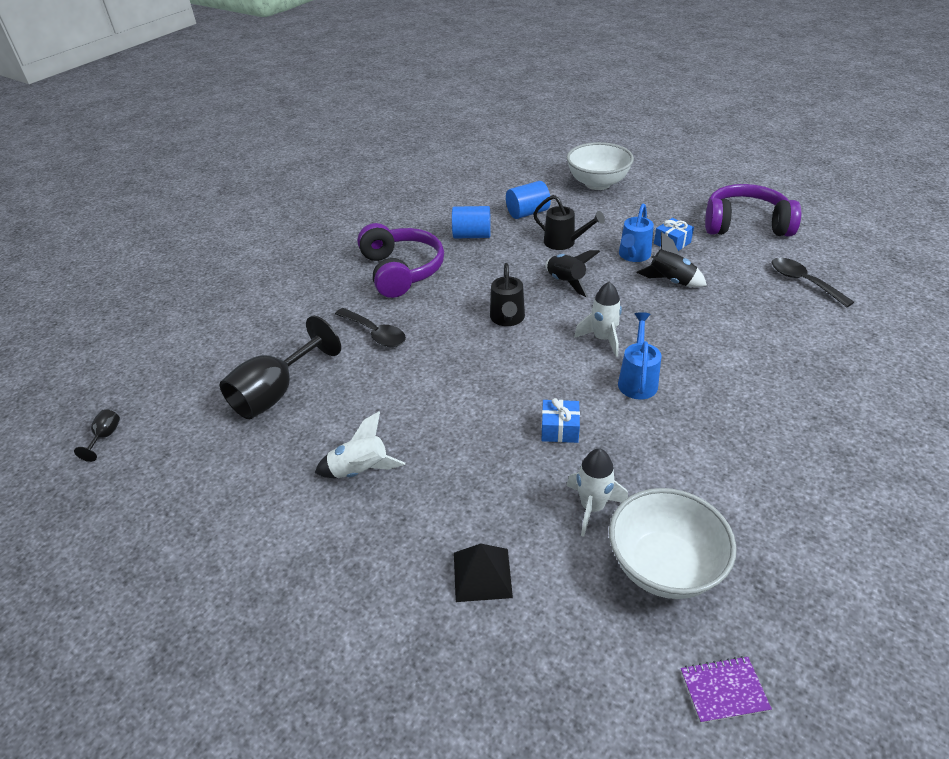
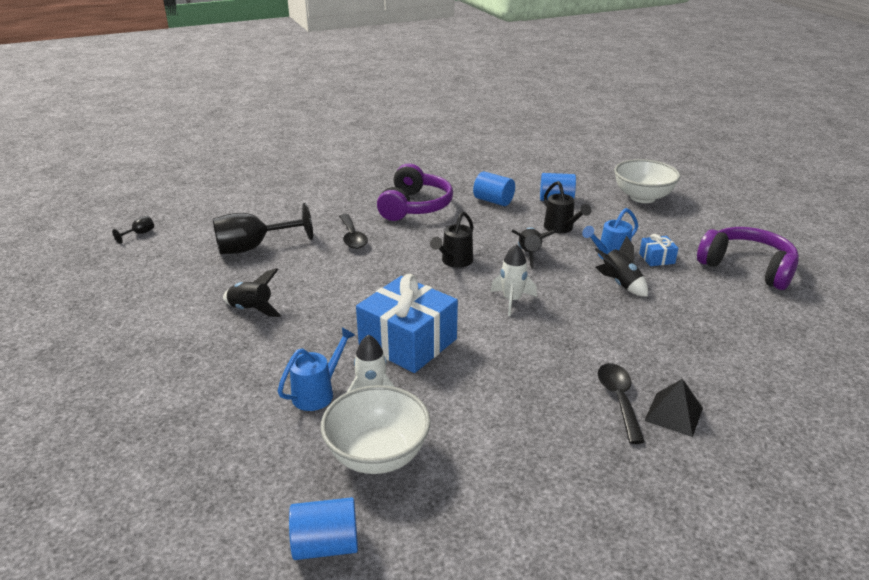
camera: 30 degrees right, 10 degrees down
(360, 471) = (251, 310): white rocket -> black rocket
(482, 574) = (254, 399): black pyramid -> black pyramid (673, 414)
(559, 429) = (408, 342): blue gift -> blue gift, size x2.25
(637, 380) = (506, 337): blue watering can -> blue watering can (318, 393)
(723, 690) = (326, 545): purple notebook -> blue cylinder
(803, 282) = (749, 328): black spoon -> black spoon (619, 400)

